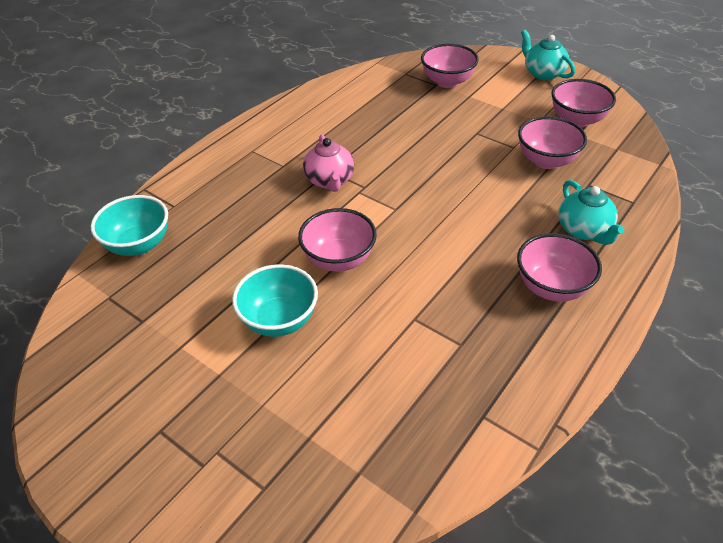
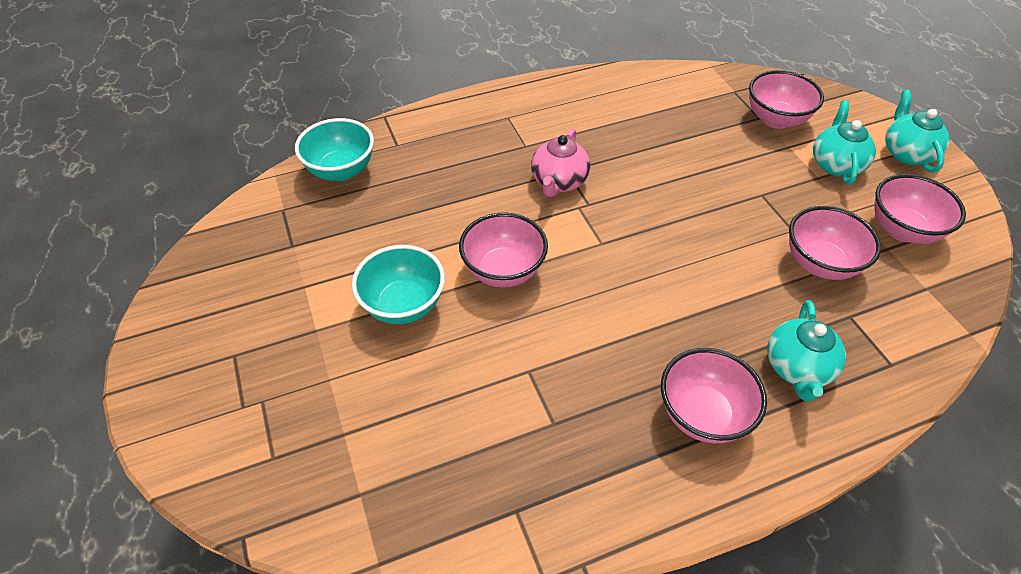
camera: 30 degrees right, 5 degrees up
(507, 96) = (835, 164): none -> turquoise teapot

